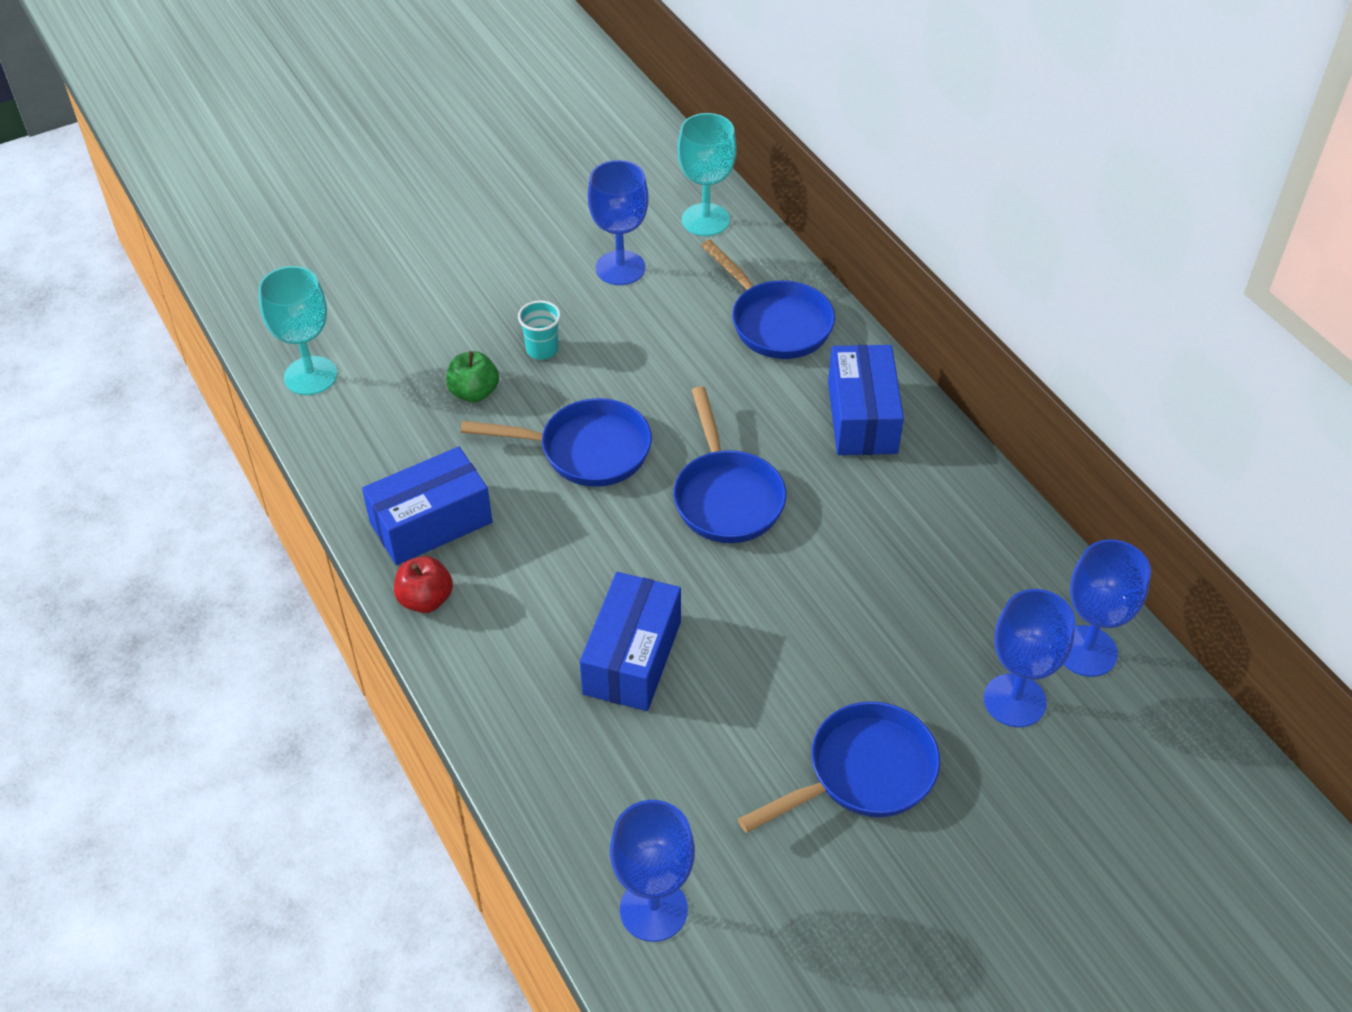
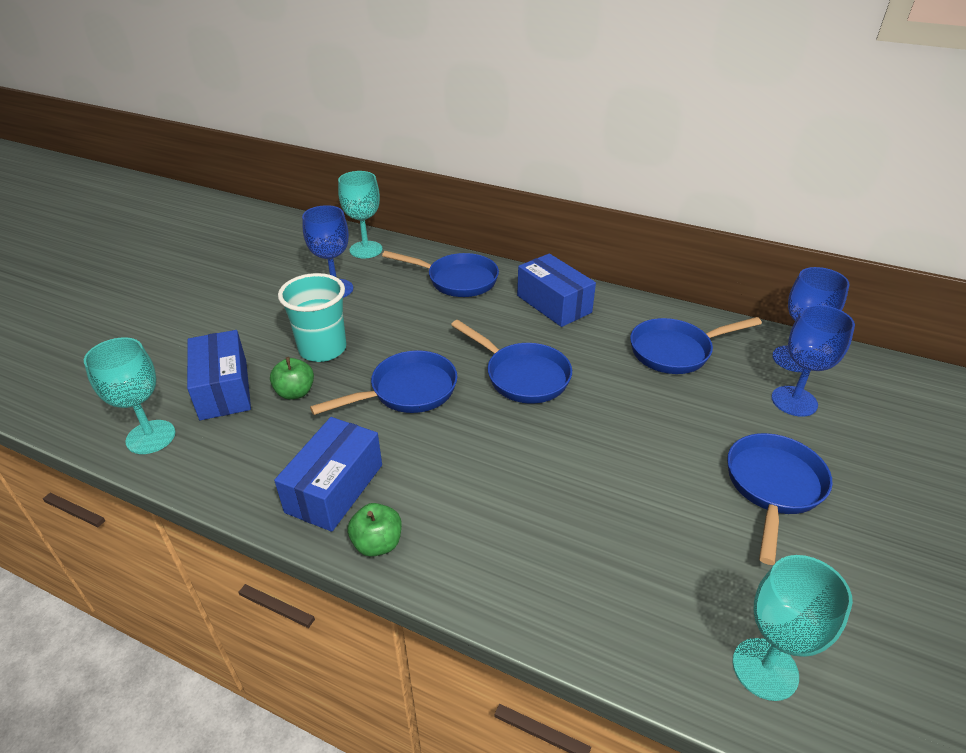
camera: 35 degrees left, 10 degrees down
(425, 599) = (377, 543): red apple -> green apple
(542, 349) = (322, 349): turquoise cup -> turquoise cup, size x1.91
(632, 657) = (564, 499): blue box -> blue box (224, 389)
(653, 909) = (765, 669): blue goblet -> turquoise goblet
(944, 561) = (675, 351): none -> blue pan

